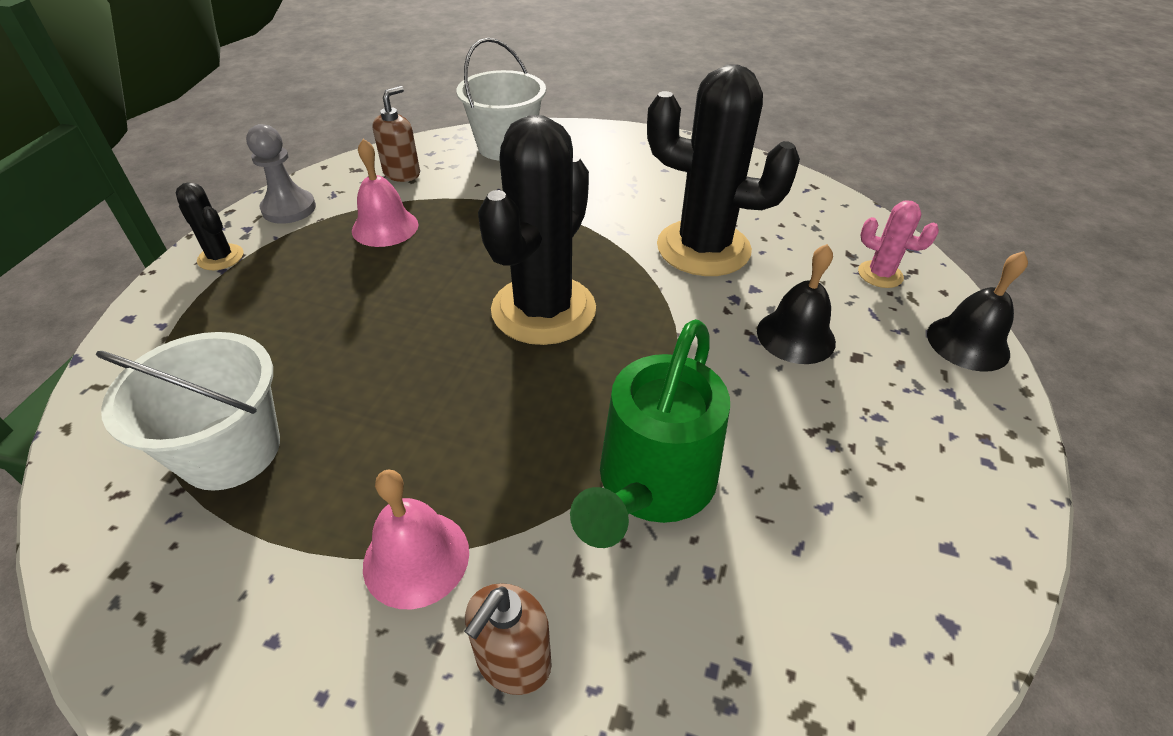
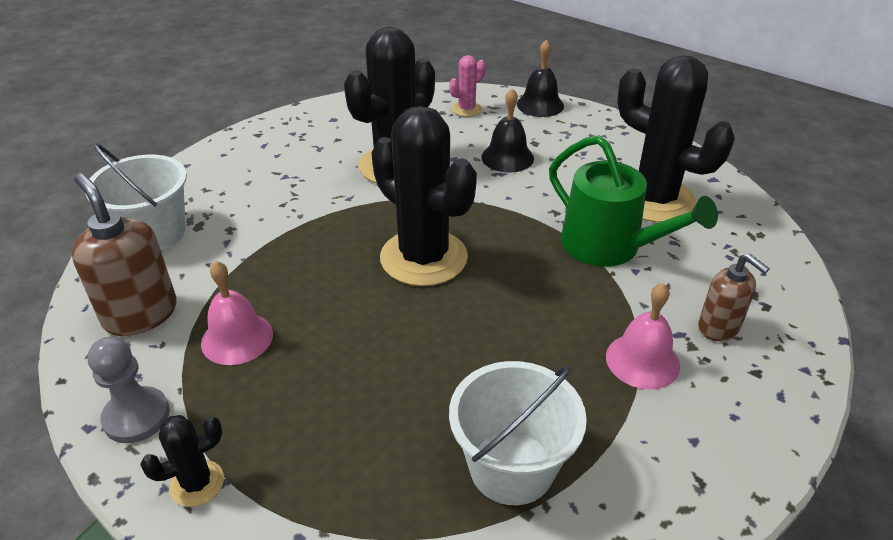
camera: 70 degrees left, 5 degrees down
(402, 173) = (140, 314): brown soap dispenser -> brown soap dispenser, size x1.59
(812, 530) = (654, 199): none -> black cactus

